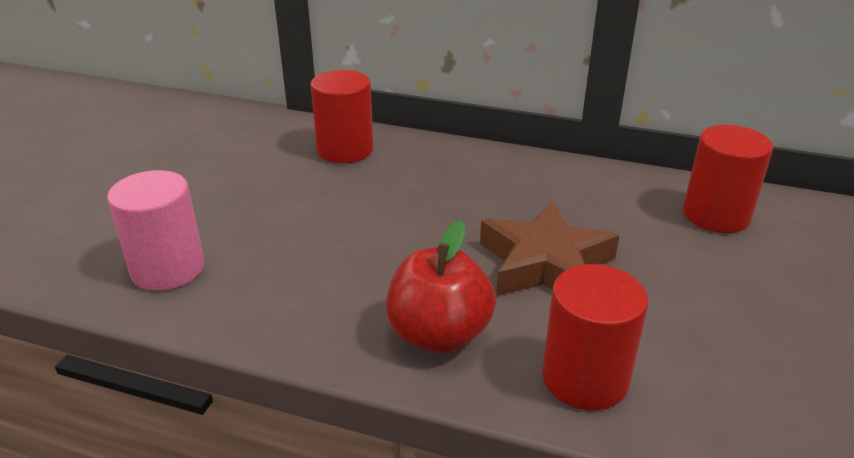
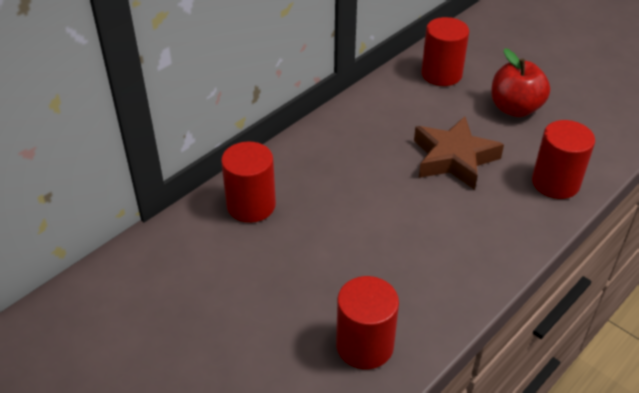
camera: 65 degrees left, 10 degrees up
(168, 269) = (364, 345): pink cylinder -> red cylinder
(439, 334) = (499, 225): red apple -> red apple (515, 108)

